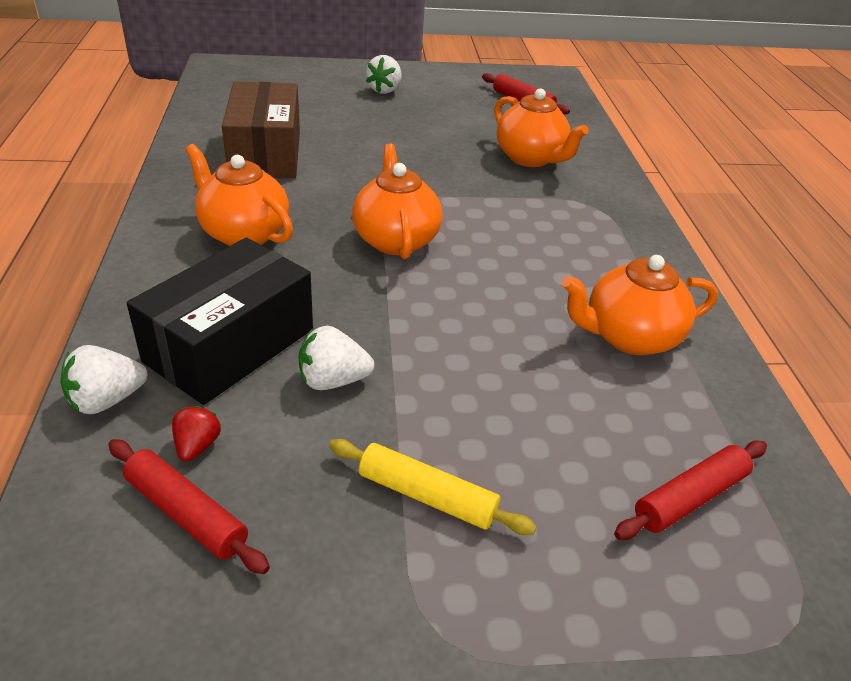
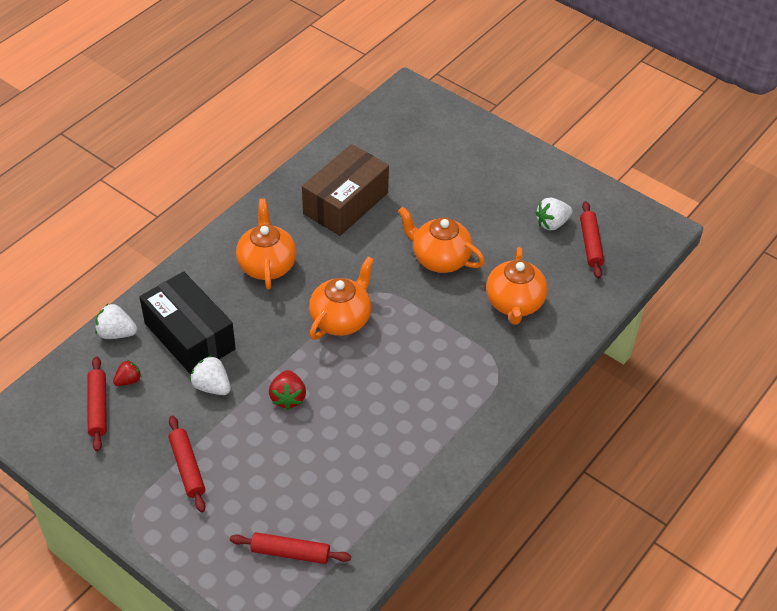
camera: 45 degrees right, 10 degrees up
(230, 345) = (190, 336): black box -> black box turned 60 degrees clockwise
(384, 90) = (497, 177): white strawberry -> white strawberry (552, 223)
(426, 496) = (187, 467): yellow rolling pin -> red rolling pin
(442, 337) = (288, 398): none -> red strawberry
(628, 337) = (382, 464): orange teapot -> orange teapot (439, 259)

